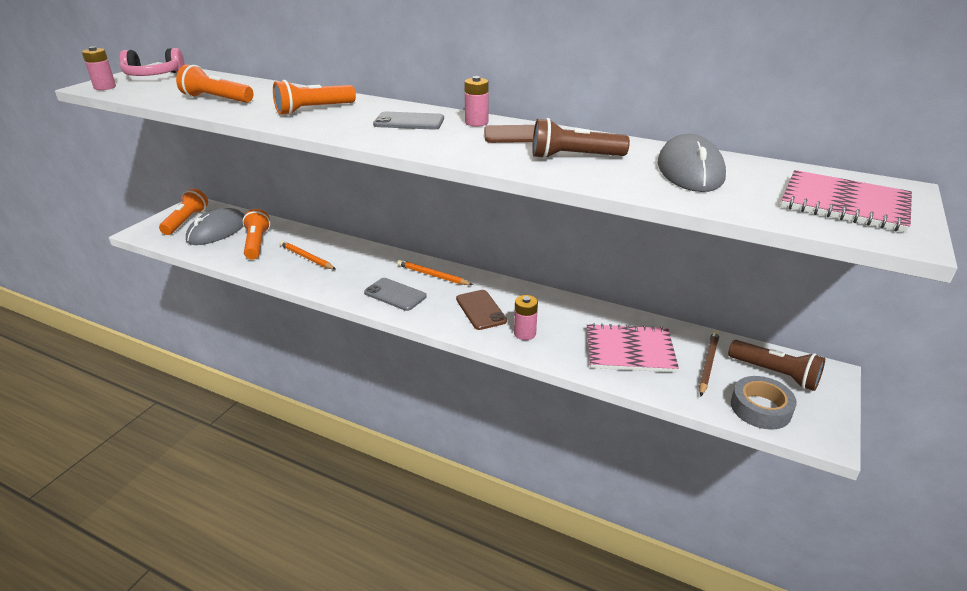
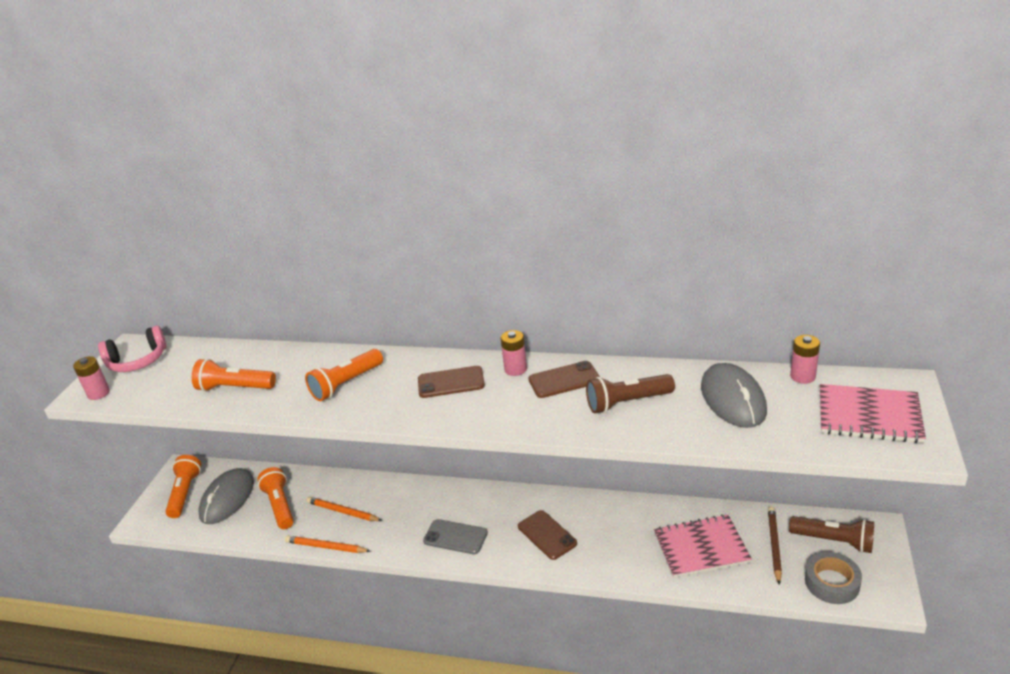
camera: 10 degrees left, 0 degrees up
(409, 122) = (451, 382): grey phone -> brown phone
(432, 275) = (482, 503): orange pencil -> orange pencil (326, 547)
(525, 333) = (599, 553): pink battery -> pink battery (802, 376)

